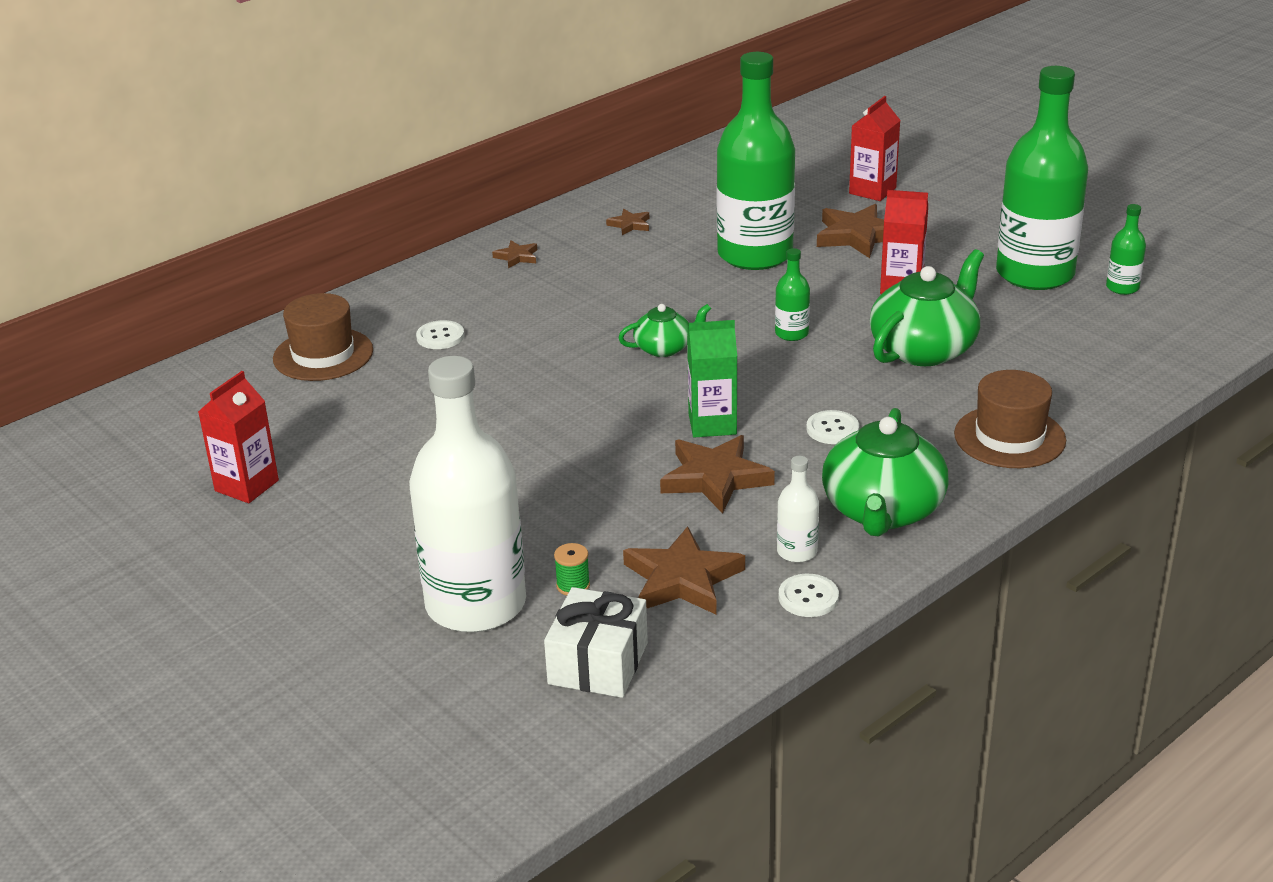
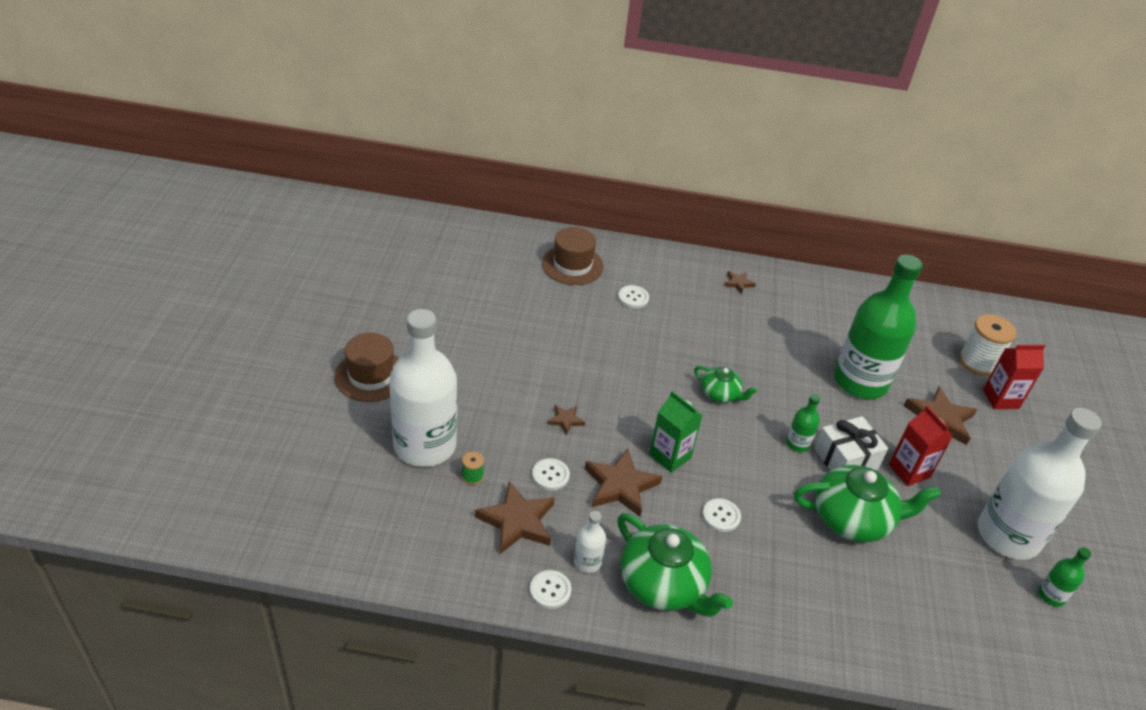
camera: 45 degrees right, 10 degrees up
(246, 485) = (443, 304): red carton -> none
(598, 663) = (418, 524): white gift -> white gift (845, 459)
(630, 225) = (824, 310): brown star -> brown star (565, 420)
(641, 523) = (550, 475): none -> white button
(812, 178) = (977, 362): none -> white spool
(882, 511) = (664, 584): green teapot -> green teapot turned 105 degrees counterclockwise
(1009, 437) = (804, 614): brown hat -> brown hat (371, 376)
(1035, 274) = (1008, 535): green bottle -> white bottle

